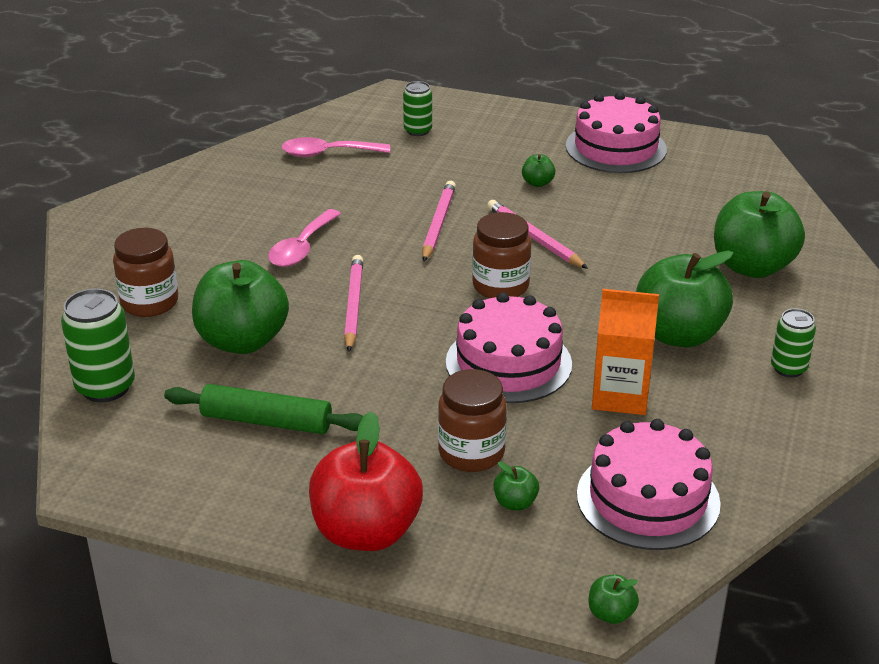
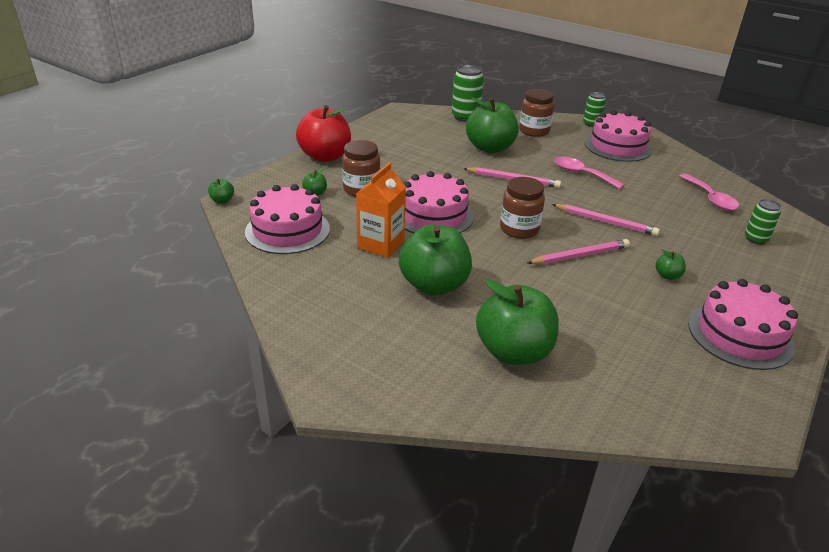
camera: 105 degrees right, 0 degrees up
(185, 221) = (617, 146): none -> pink cake
(266, 421) = (419, 146): green rolling pin -> none
(327, 153) = (710, 198): pink spoon -> pink spoon turned 150 degrees clockwise
(788, 368) = (370, 322): green can -> green can (591, 124)

